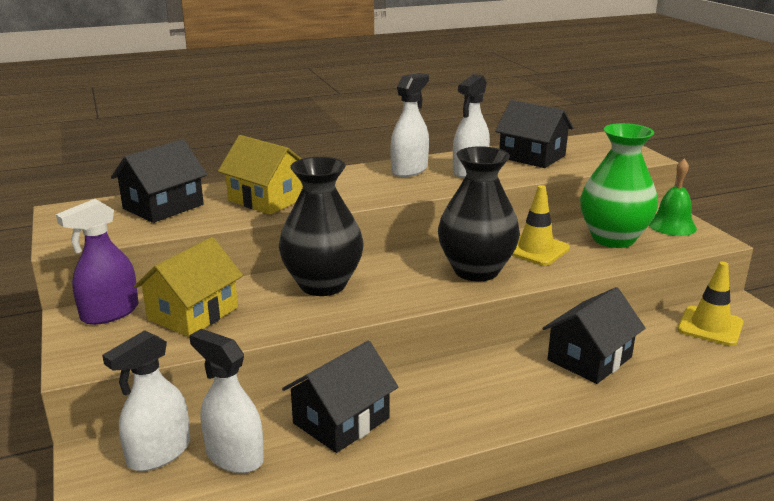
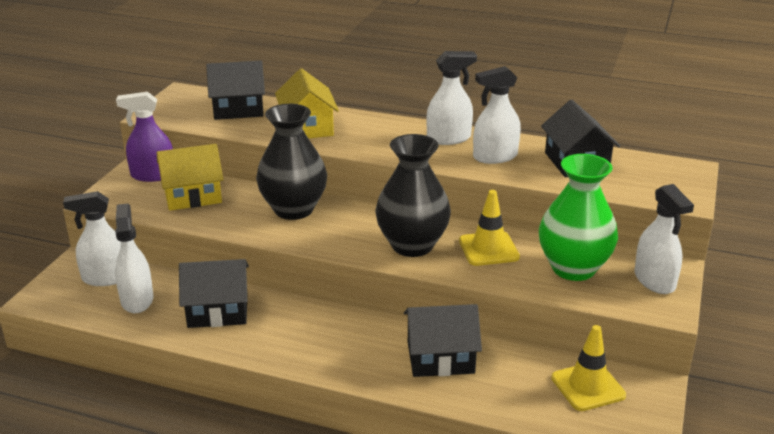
camera: 40 degrees right, 5 degrees up
(672, 225) = (654, 281): green bell -> white spray bottle

